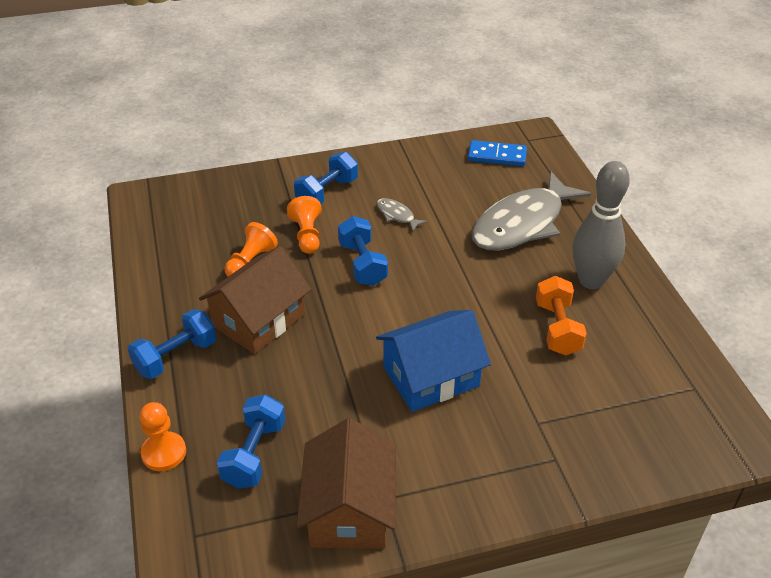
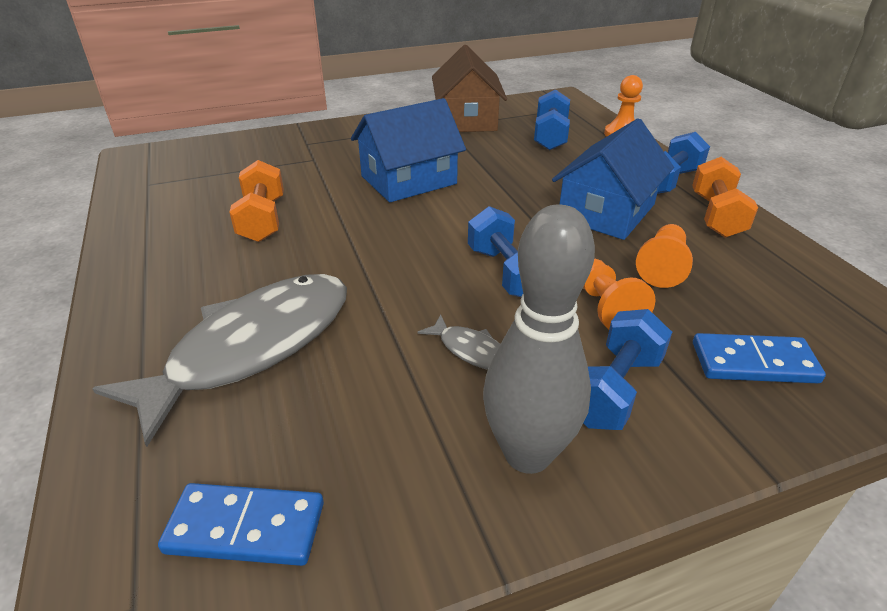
camera: 175 degrees right, 5 degrees down
(169, 309) = (716, 216): none -> orange dumbbell
(244, 201) = (753, 362): none -> blue domino
(259, 320) = (606, 211): brown house -> blue house
(591, 281) = (189, 269): grey bowling pin -> grey bowling pin (527, 454)

